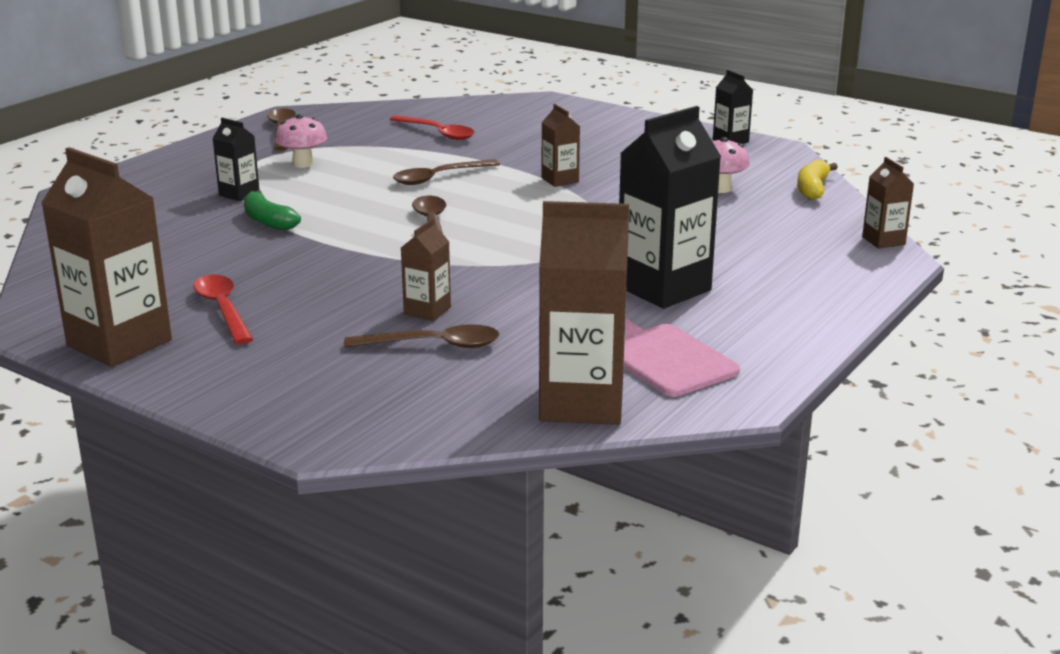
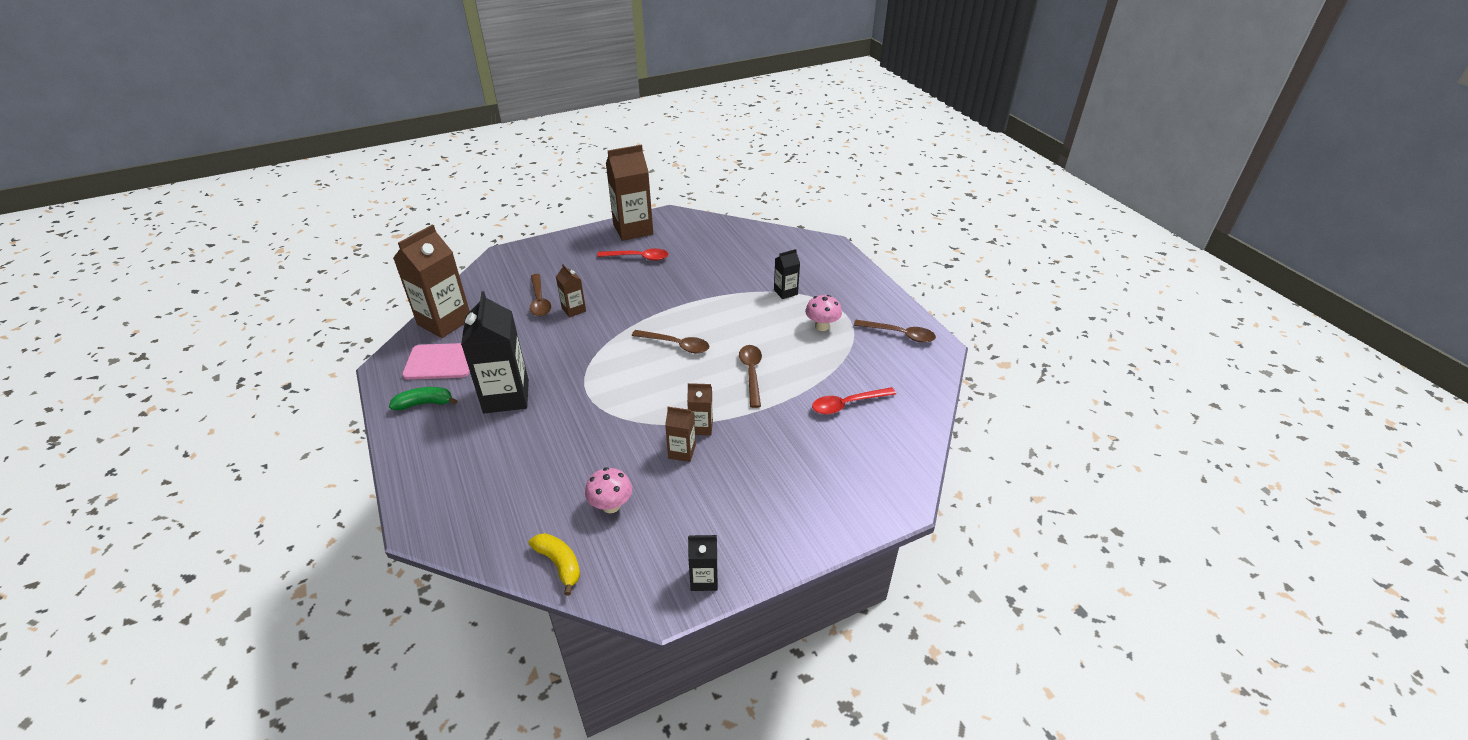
camera: 120 degrees right, 15 degrees up
(268, 221) = (735, 292): green banana -> green banana (424, 404)
(434, 345) = (539, 301): brown spoon -> brown spoon turned 45 degrees counterclockwise
(883, 241) = (445, 541): brown carton -> brown carton (682, 452)

